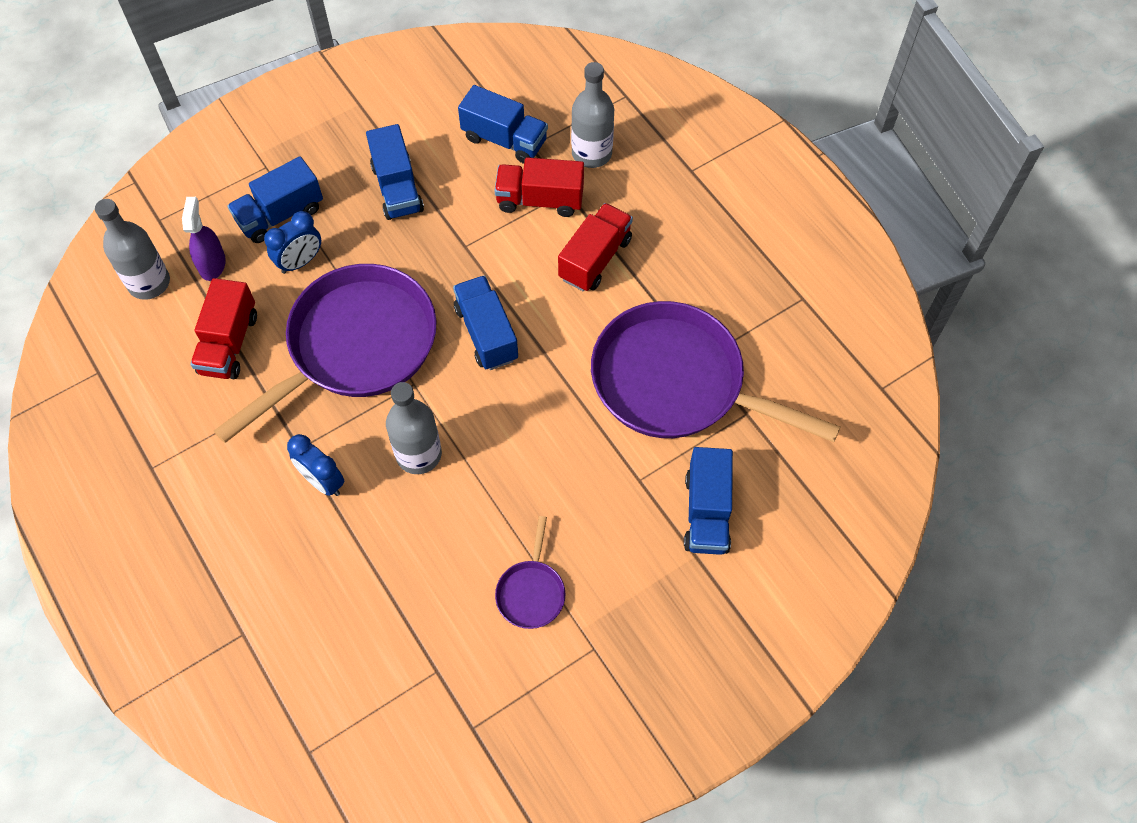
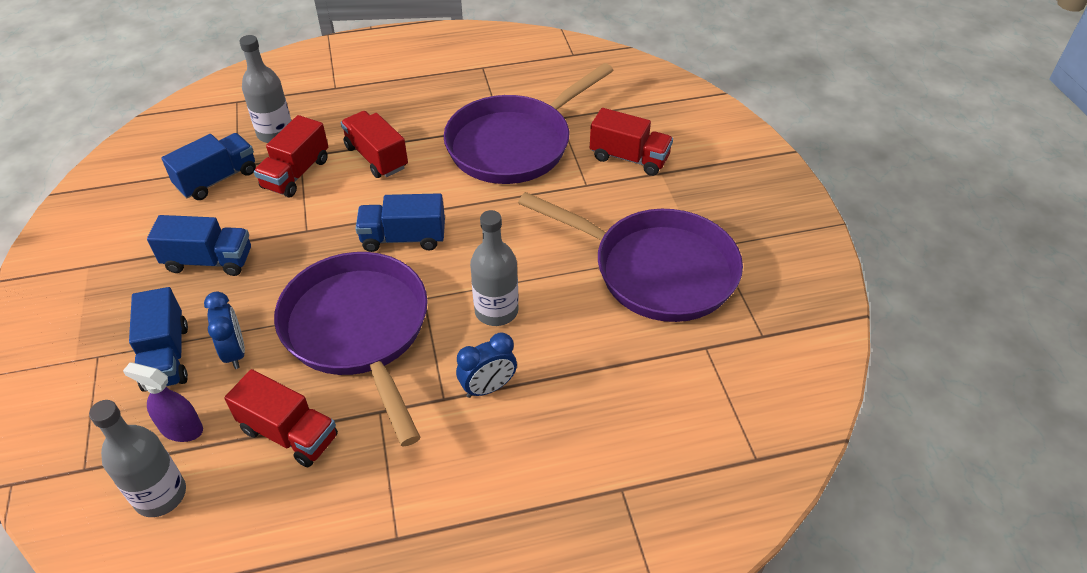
camera: 70 degrees left, 15 degrees down
(531, 592) = (656, 270): purple pan -> purple pan, size x2.35
(706, 512) = (629, 158): blue truck -> red truck

